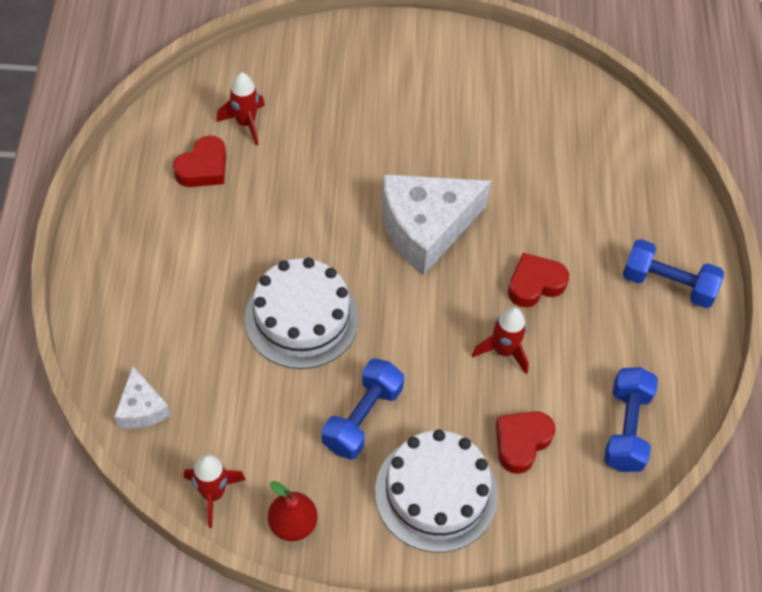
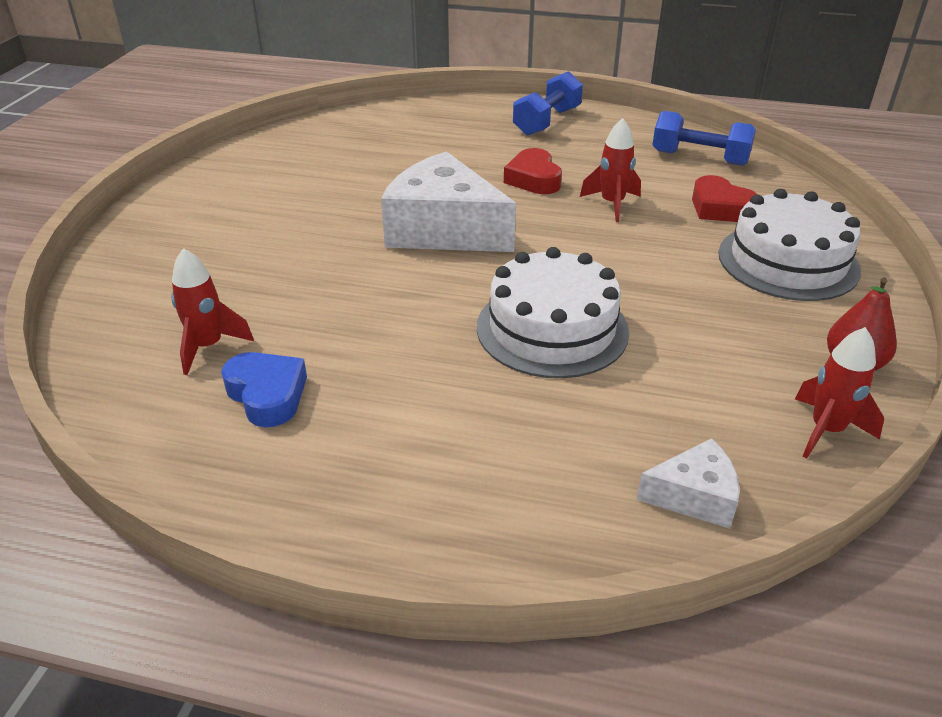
camera: 75 degrees left, 20 degrees down
(203, 168) = (267, 395): red heart -> blue heart
(362, 418) = (697, 298): blue dumbbell -> none
(425, 228) = (443, 230): white cheese -> white cheese turned 135 degrees clockwise

